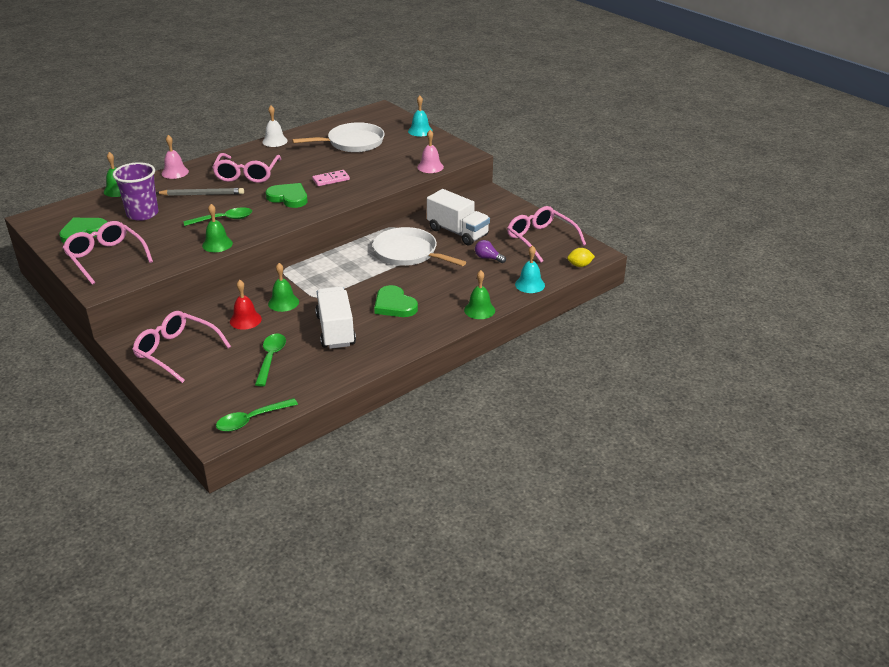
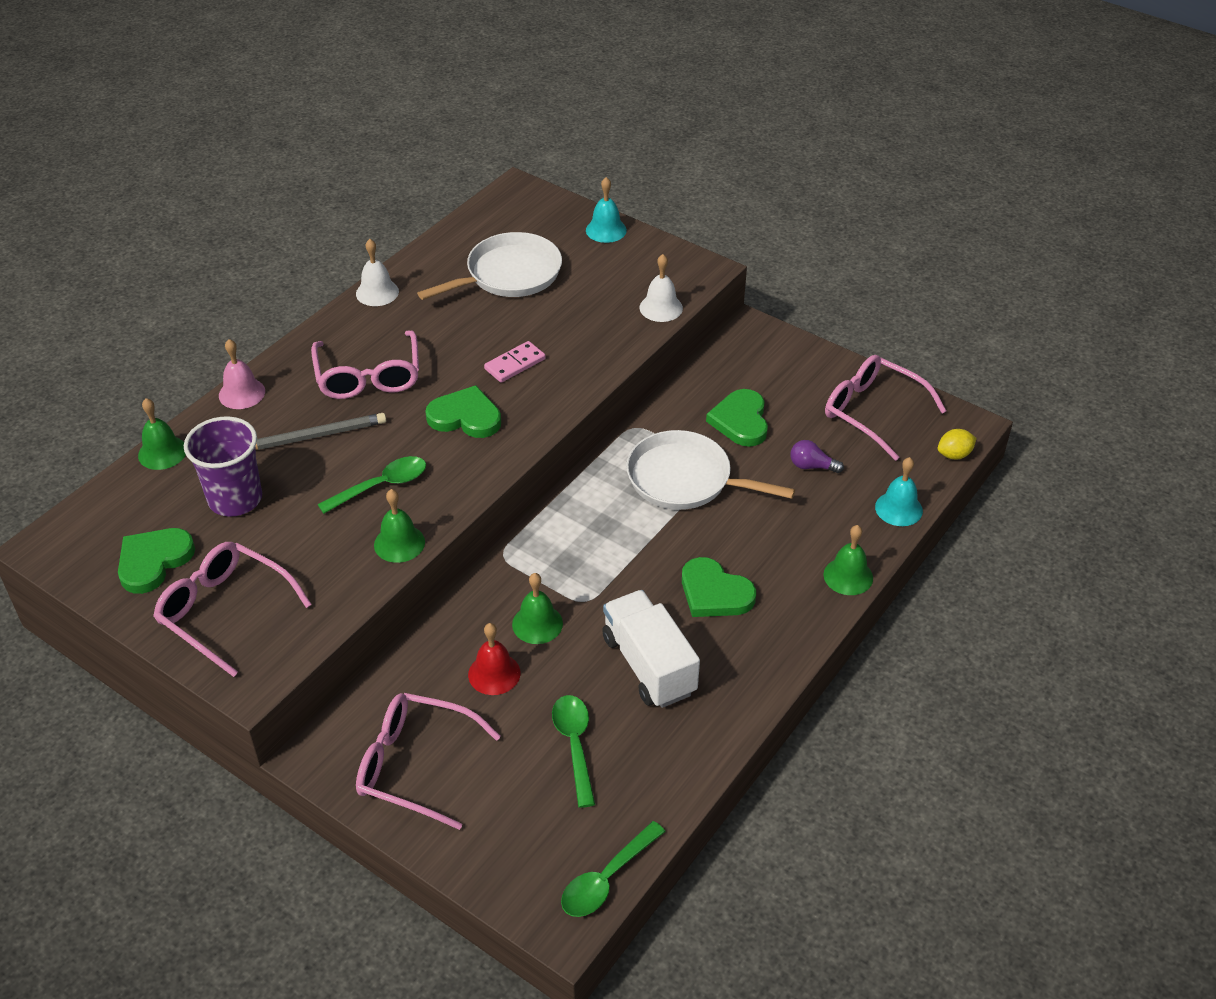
camera: 15 degrees left, 10 degrees up
(430, 167) = (661, 308): pink bell -> white bell
(457, 232) = (740, 421): white truck -> green heart

